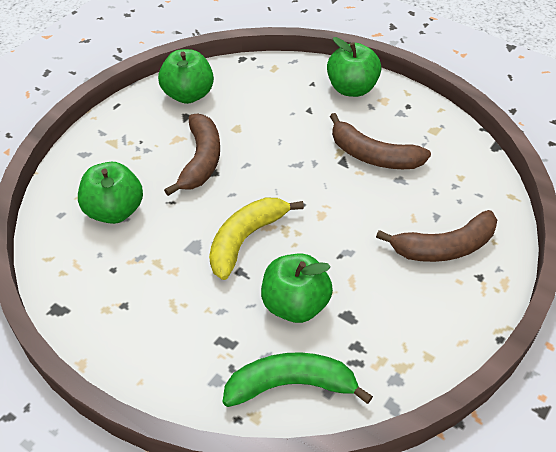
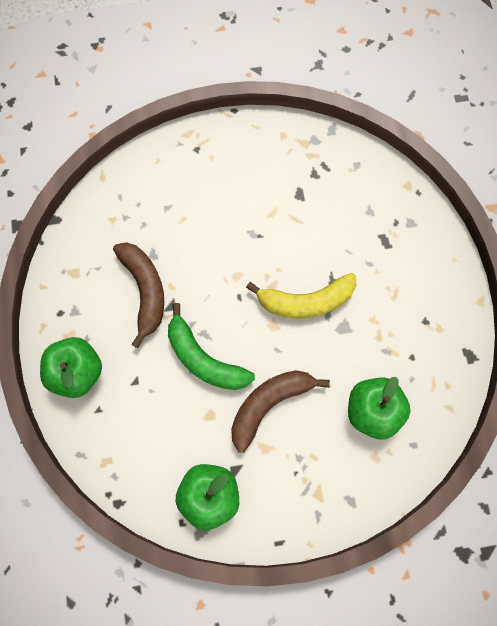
camera: 135 degrees left, 25 degrees up
(291, 385) = (373, 184): green banana -> green banana (204, 359)
(295, 305) = (322, 227): green apple -> none
(444, 247) = (191, 183): brown banana -> none

